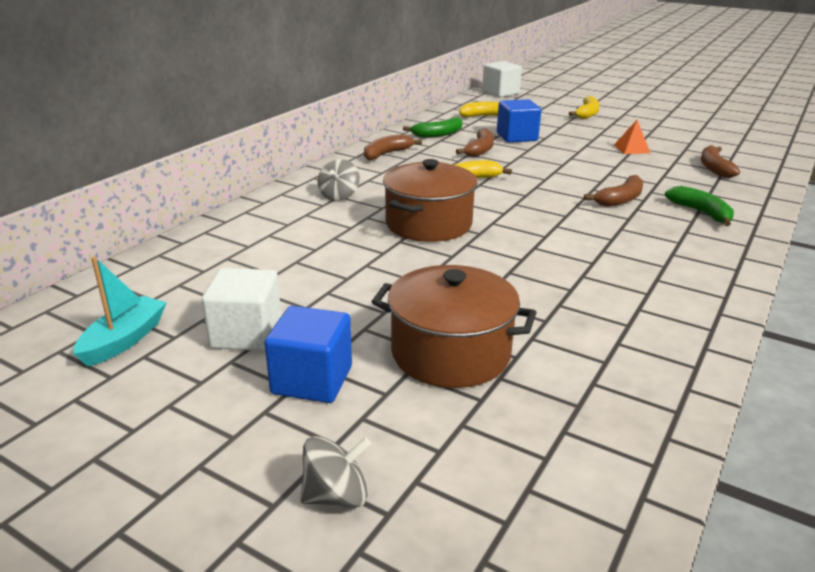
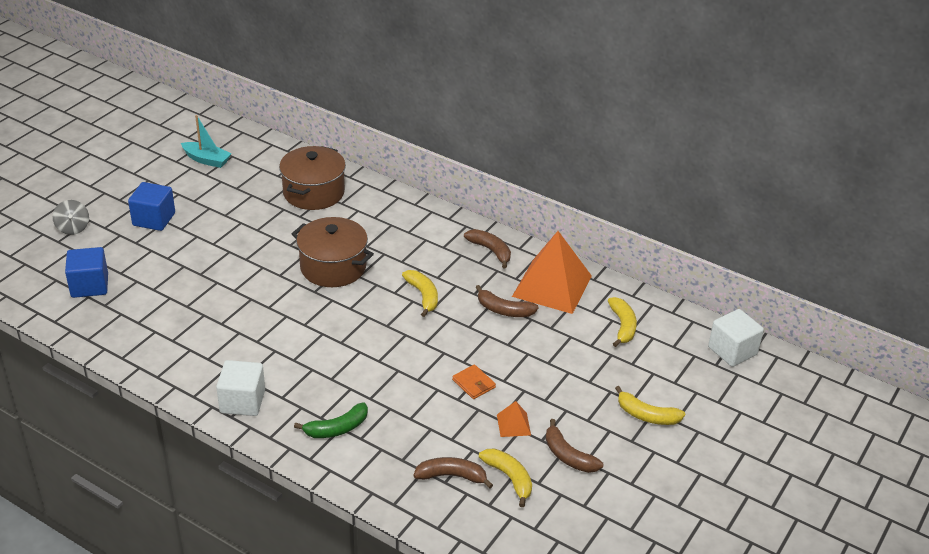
camera: 90 degrees right, 10 degrees up
(246, 334) = (202, 196): white cube -> white cube (242, 401)
(339, 196) = (391, 224): grey spinning top -> none
(438, 134) = (552, 286): green banana -> orange pyramid
(450, 353) = (163, 265): brown pot -> brown pot (314, 192)
(516, 137) = (548, 341): blue cube -> blue cube (89, 285)
(590, 161) = (473, 384): none -> orange wallet
(620, 199) = (371, 382): brown banana -> brown banana (568, 456)
(695, 151) = (509, 478): none -> yellow banana

